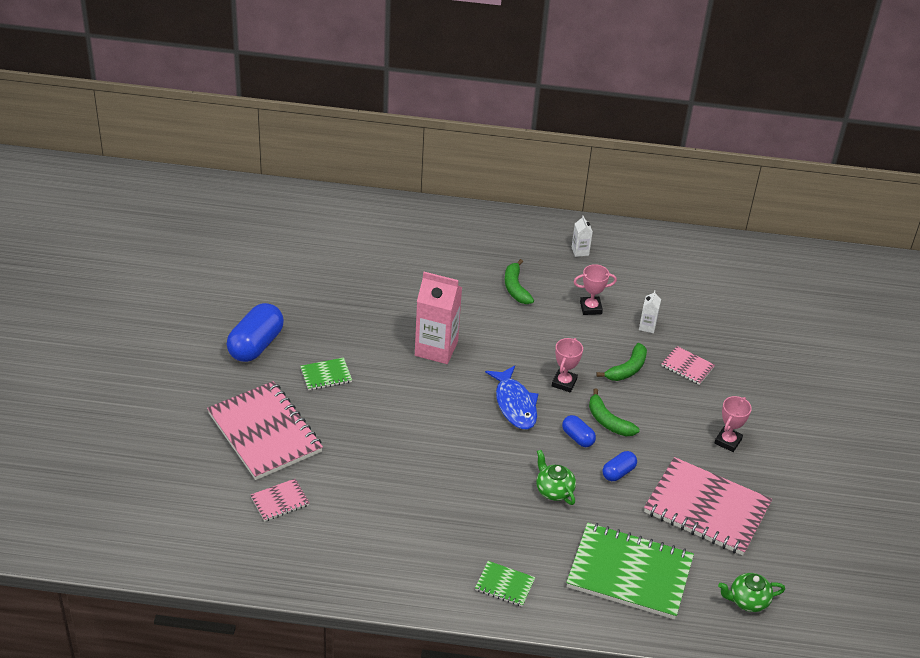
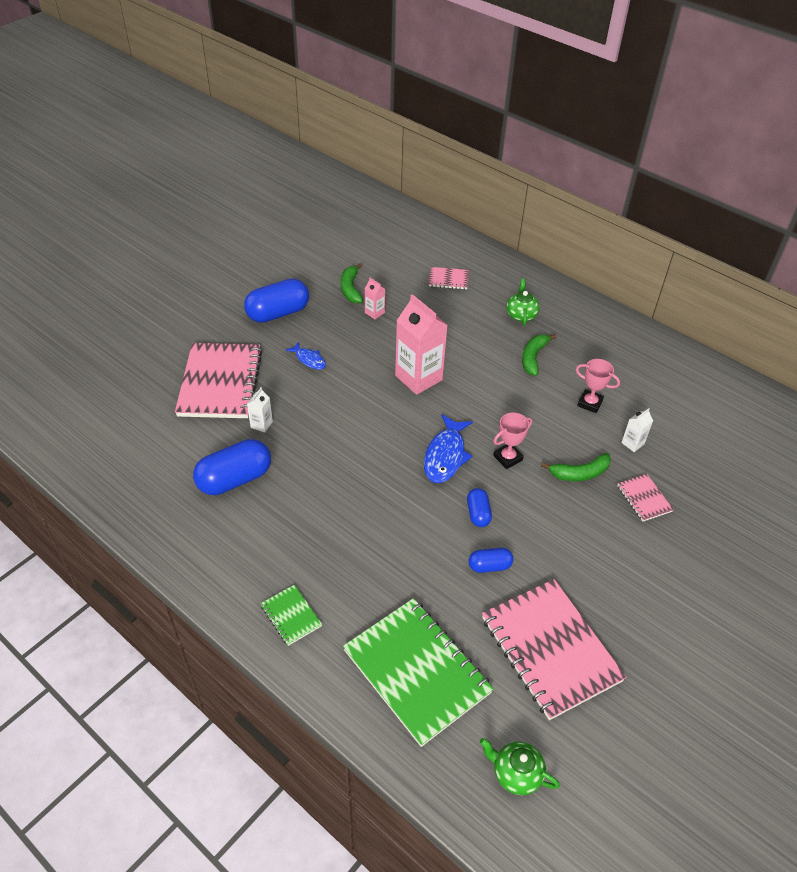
camera: 35 degrees right, 5 degrees up
(280, 501) = (179, 442): pink notebook -> pink notebook (448, 279)
(326, 375) = (309, 359): green notebook -> blue fish
(345, 306) = (374, 313): none -> pink carton
(359, 507) = (234, 479): none -> blue capsule
(553, 490) = (413, 551): green teapot -> green teapot (521, 314)
(580, 251) = (621, 351): white carton -> white carton (261, 424)
(608, 421) = (520, 513): green banana -> green banana (350, 289)
(728, 441) = (628, 592): pink trophy -> none

